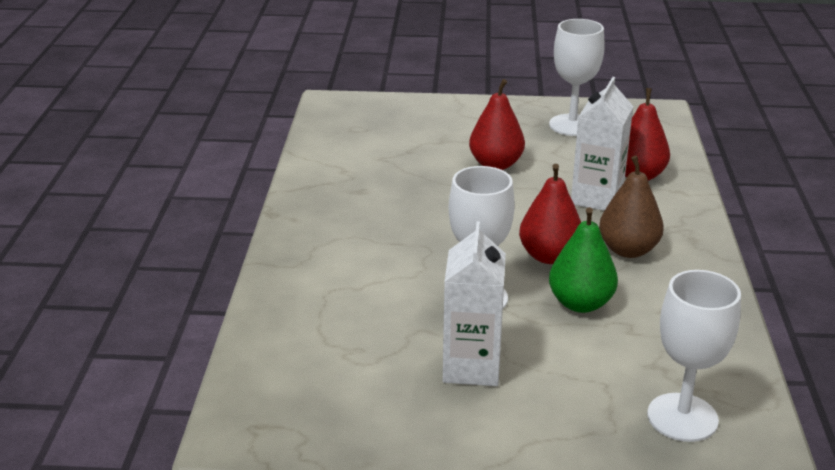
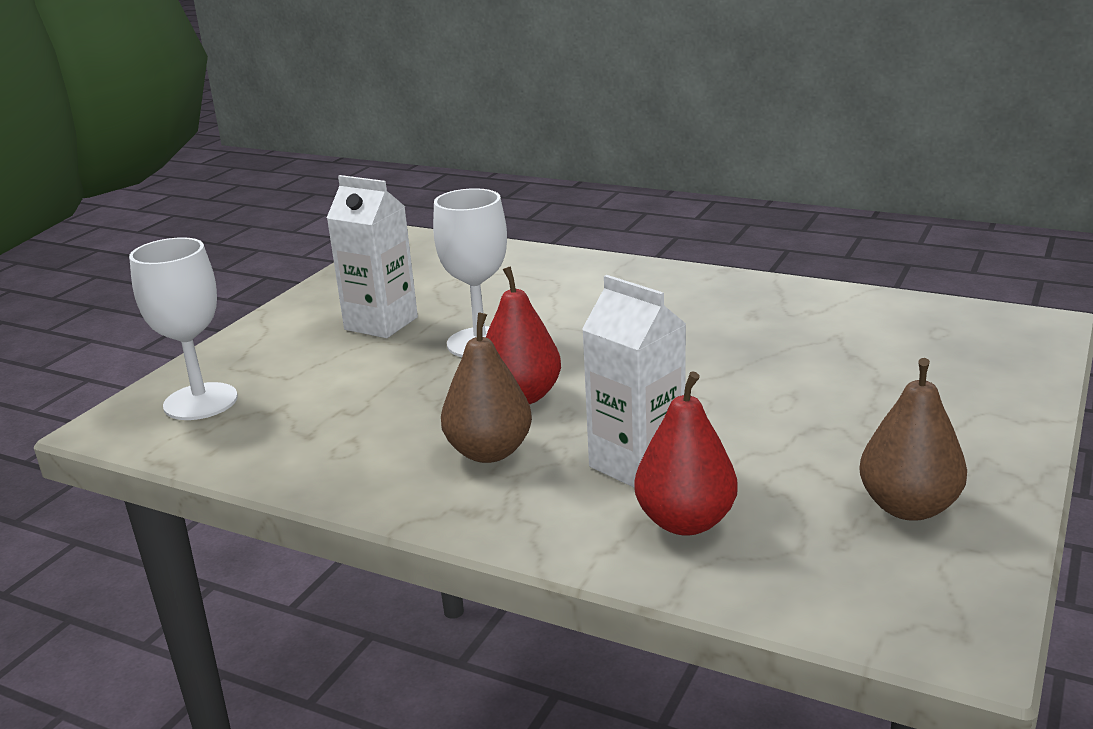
camera: 115 degrees right, 5 degrees down
(496, 164) = (783, 408): red pear -> none
(572, 125) = (908, 507): white goblet -> brown pear
(580, 303) = (416, 394): green pear -> none

